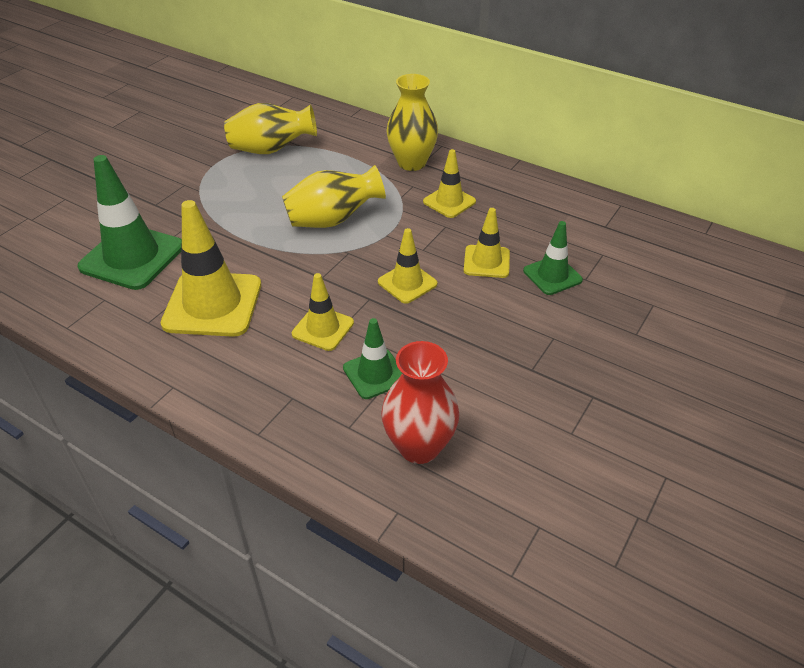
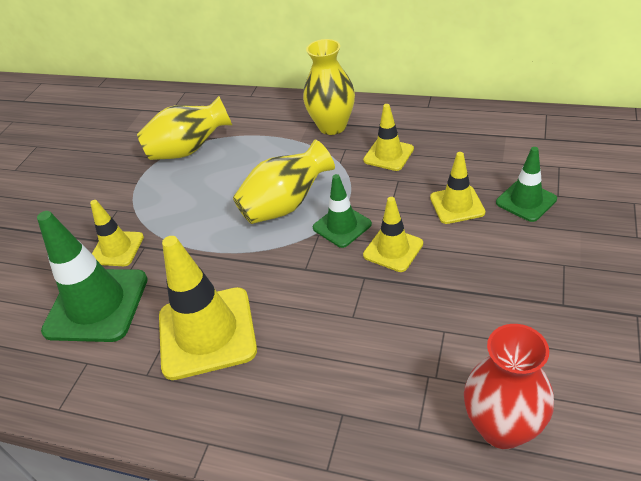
camera: 10 degrees left, 0 degrees up
(323, 328) = (334, 324): yellow traffic cone -> yellow traffic cone (117, 249)
(375, 374) = (413, 359): green traffic cone -> green traffic cone (342, 226)

